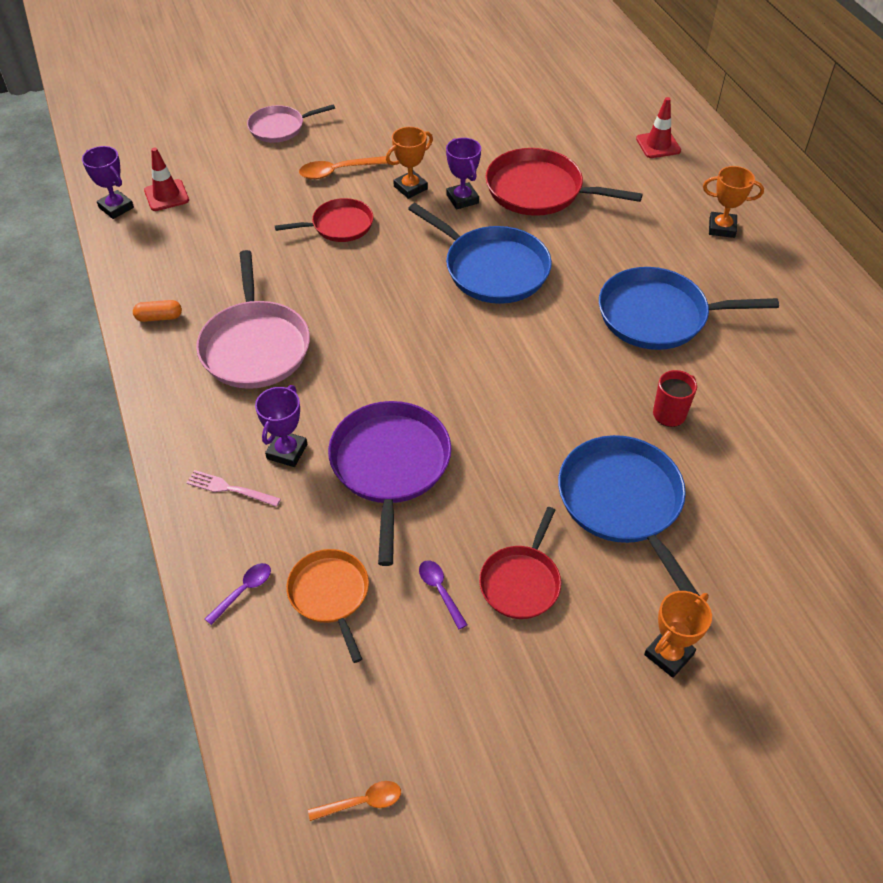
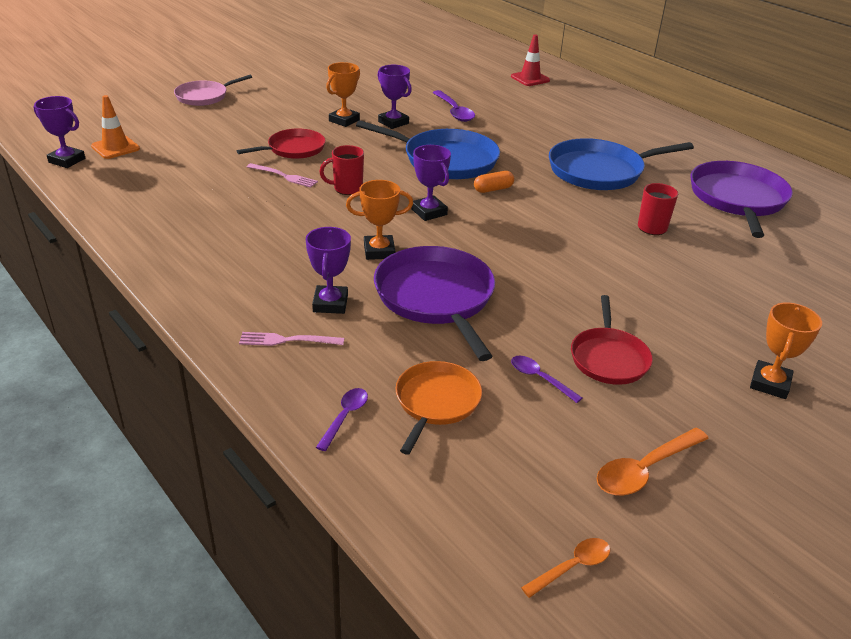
camera: 20 degrees left, 15 degrees down
(159, 317) = (148, 228): orange capsule -> orange capsule (493, 189)
(166, 195) = (115, 147): red traffic cone -> orange traffic cone
(255, 346) = (257, 235): pink pan -> none
(314, 266) = (284, 176): none -> pink fork
(330, 594) = (436, 402): orange pan -> orange pan turned 60 degrees clockwise
(338, 171) = (274, 117): orange spoon -> orange spoon (645, 469)
(369, 295) = (347, 189): none -> red mug
(438, 345) = (429, 212): none -> purple trophy
(539, 190) = (454, 111): red pan -> purple spoon
(623, 502) = (656, 288): blue pan -> none
(722, 228) = (611, 117): orange trophy -> orange trophy (379, 251)
(798, 389) = (737, 199): none -> purple pan

